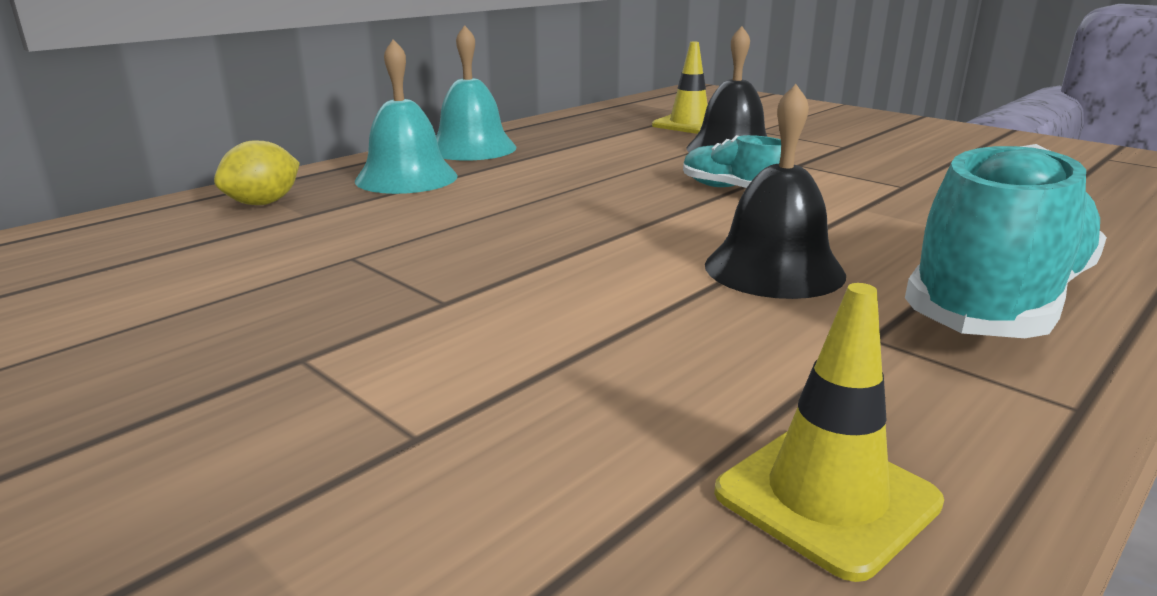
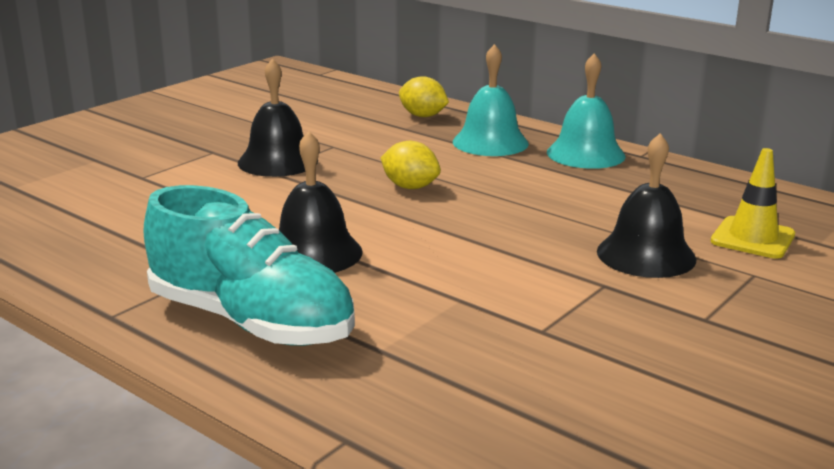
camera: 85 degrees right, 0 degrees up
(400, 296) = (278, 161): none -> black bell
(549, 217) = (410, 187): none -> yellow lemon
(732, 189) = (499, 248): turquoise shoe -> none
(826, 497) = (68, 245): yellow traffic cone -> none

